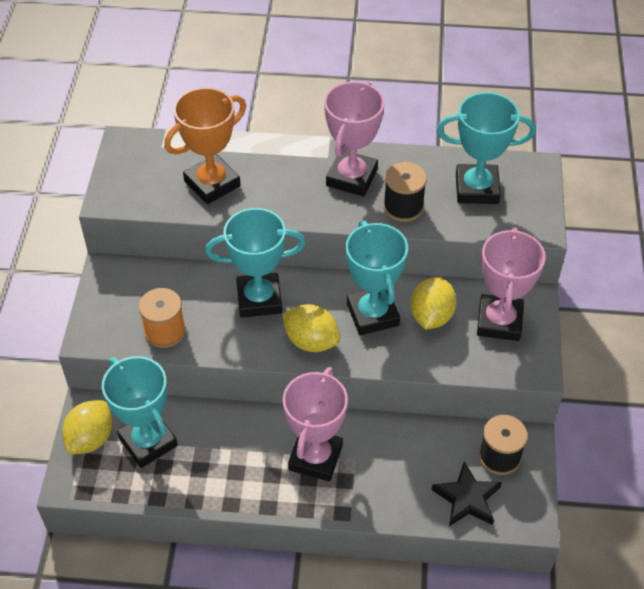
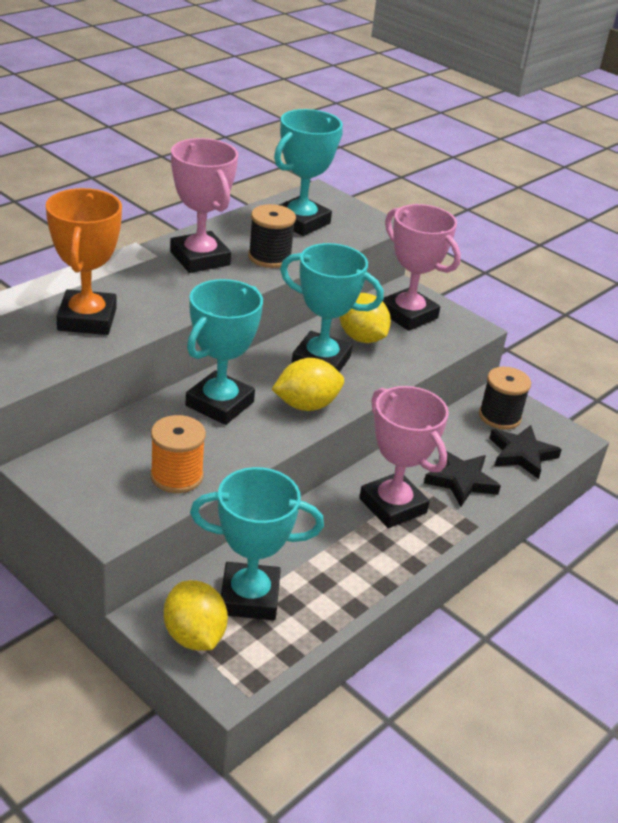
camera: 55 degrees left, 15 degrees down
(389, 480) = (461, 481): none -> black star

